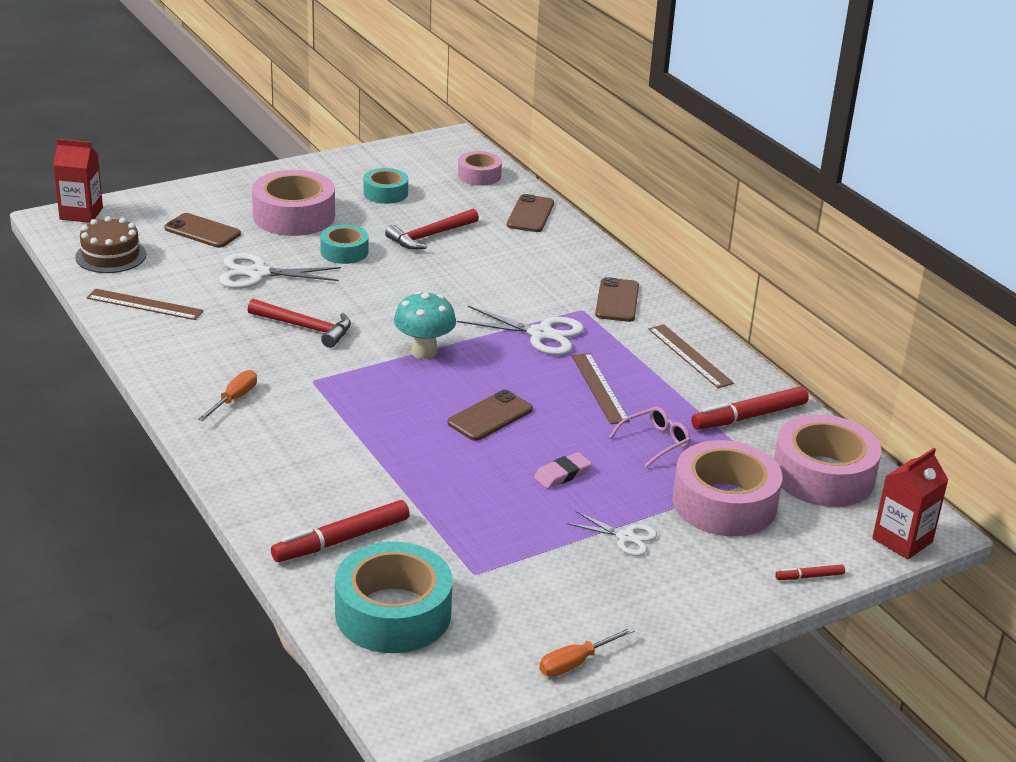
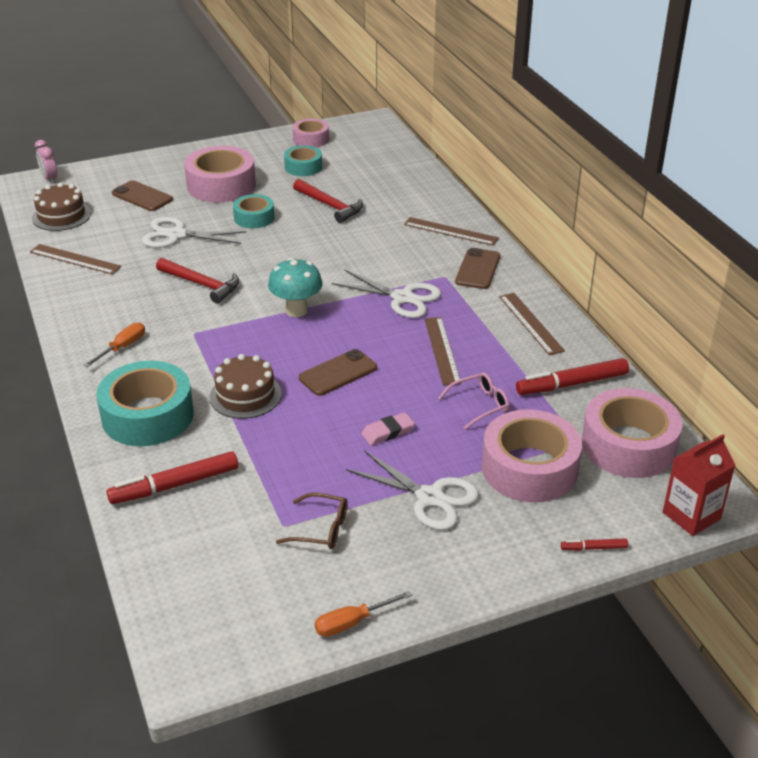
camera: 10 degrees right, 5 degrees up
(81, 213) = (49, 179): red carton -> pink clock
(392, 444) = (245, 395): none -> brown cake
(393, 613) = (200, 560): turquoise tape -> turquoise tape (148, 416)
(430, 236) = (330, 206): red hammer -> red hammer turned 105 degrees counterclockwise
(479, 175) = (386, 153): pink tape -> pink tape (311, 139)
(517, 575) = (321, 529): none -> brown glasses
(530, 214) = (421, 188): brown phone -> none
(576, 260) = (450, 231): none -> brown ruler
(625, 537) = (430, 497): white scissors -> white scissors, size x1.68

